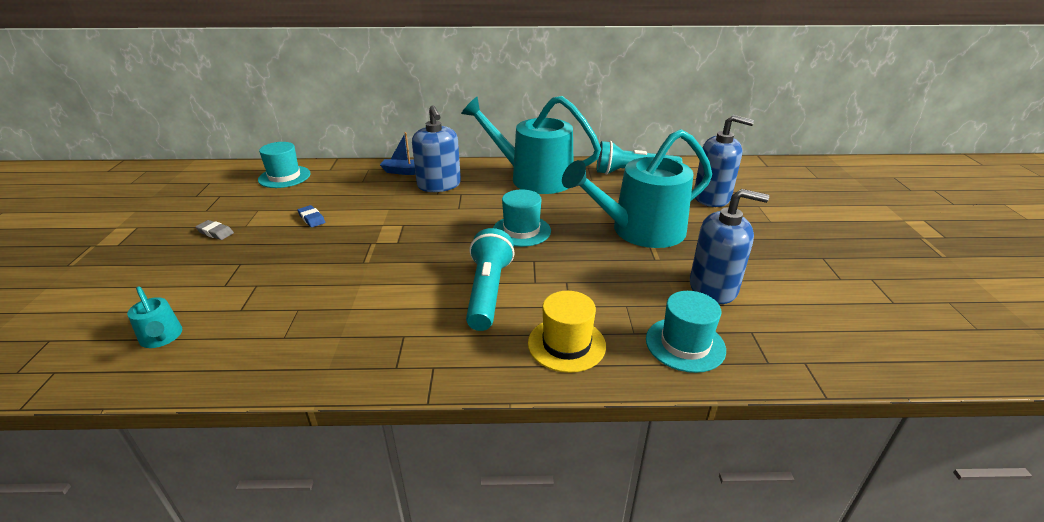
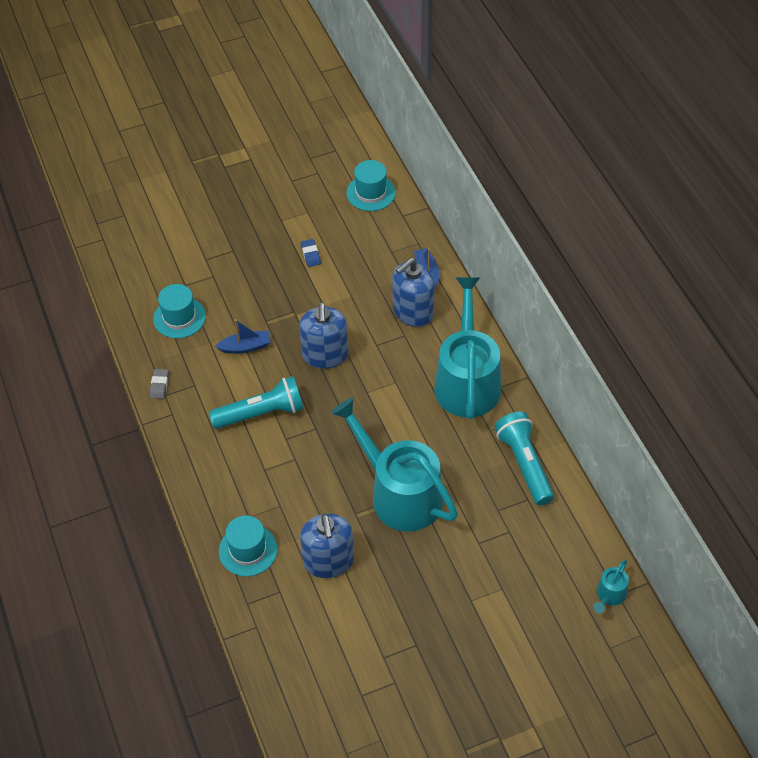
camera: 70 degrees right, 20 degrees up
(162, 337) = (146, 265): turquoise watering can -> turquoise watering can (610, 595)
(215, 232) = (264, 209): grey eraser -> grey eraser (159, 385)
(312, 219) = (310, 254): blue eraser -> blue eraser turned 45 degrees counterclockwise
(384, 283) = (245, 347): none -> blue boat
(521, 231) = (358, 405): turquoise hat -> turquoise hat (179, 317)
(566, 344) = (221, 479): yellow hat -> none
(712, 197) = (500, 544): blue soap dispenser -> blue soap dispenser (325, 355)

